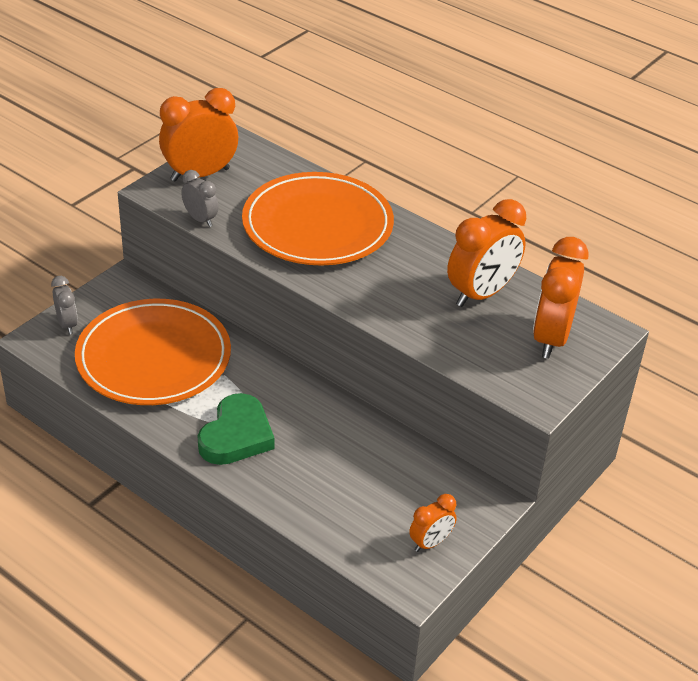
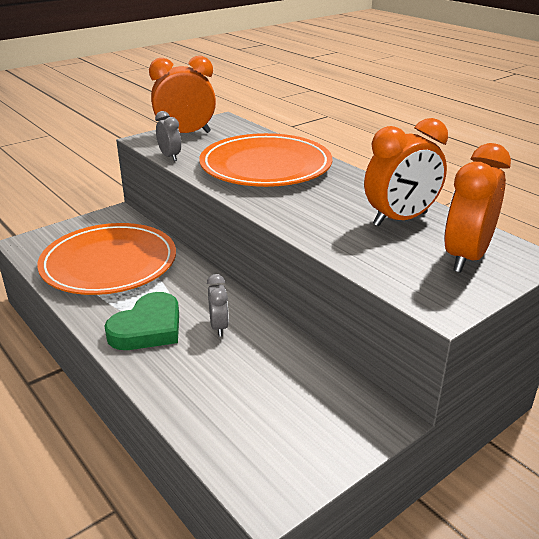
camera: 15 degrees right, 10 degrees down
(67, 324) = (55, 236): grey clock -> grey clock (219, 327)
(430, 543) = (304, 453): orange clock -> none

